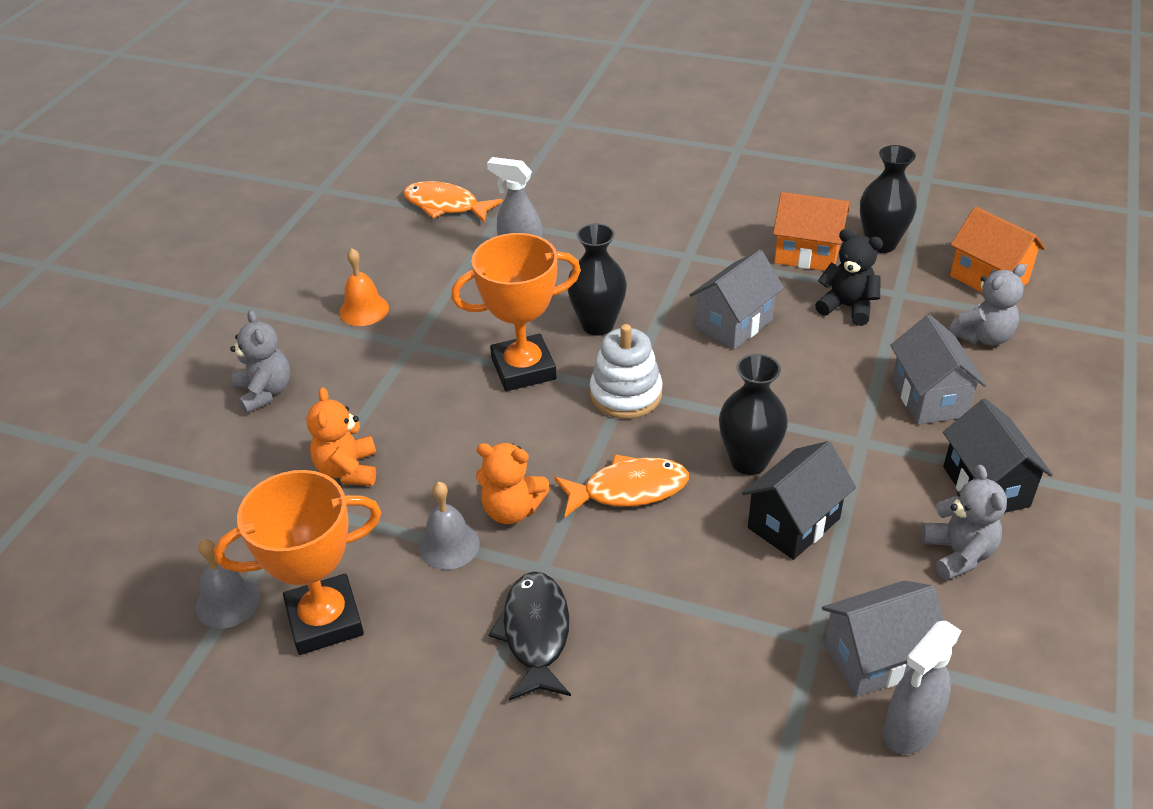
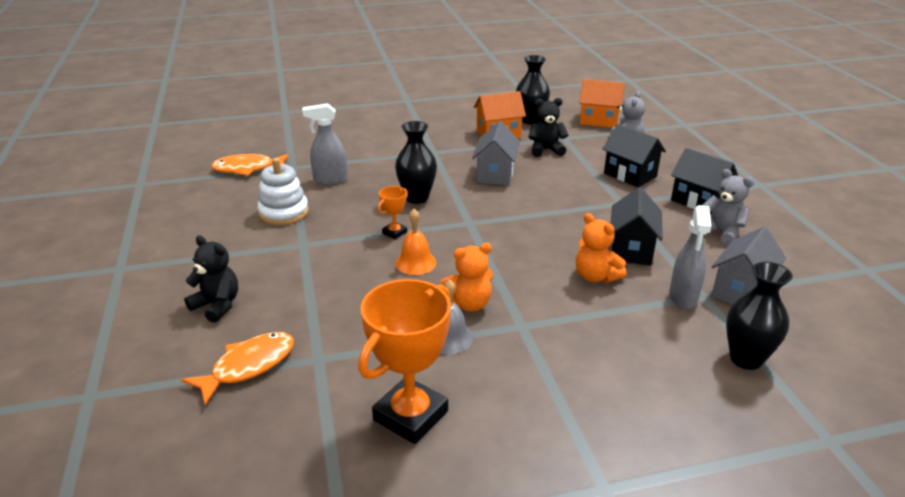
camera: 35 degrees left, 10 degrees down
(228, 602) = (323, 439): grey bell -> none
(265, 392) = (217, 306): grey teddy bear -> black teddy bear
(348, 470) = (332, 325): orange teddy bear -> orange teddy bear (595, 276)
(364, 310) = (246, 237): orange bell -> orange bell (415, 263)
(523, 369) = (394, 232): orange trophy -> orange trophy, size x0.46
(535, 633) = (557, 359): black fish -> none
(626, 394) = (472, 224): white stacking toy -> white stacking toy (283, 213)
(628, 489) = (527, 267): orange fish -> orange fish (248, 366)
(748, 461) = (576, 231): black vase -> black vase (746, 359)
(909, 730) = (793, 314): grey spray bottle -> grey spray bottle (683, 298)
(929, 398) = (630, 175): grey house -> black house

